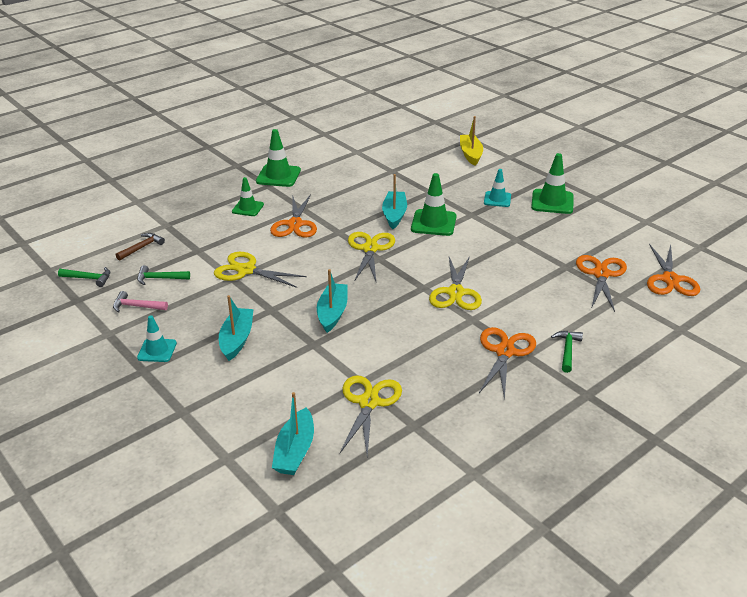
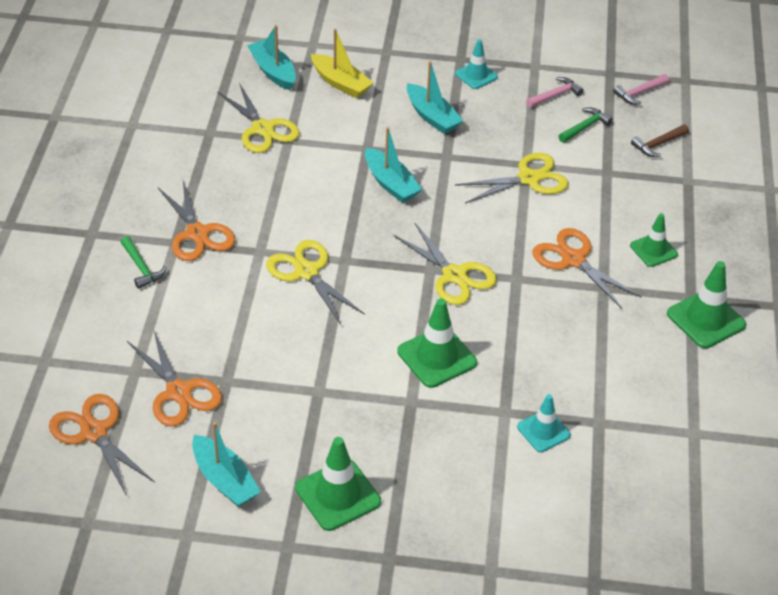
camera: 135 degrees right, 10 degrees up
(88, 278) = (639, 93): green hammer -> pink hammer
(142, 248) = (658, 144): brown hammer -> brown hammer turned 60 degrees clockwise
(394, 215) = (494, 342): turquoise boat -> turquoise boat (224, 480)
(470, 154) = (548, 536): yellow boat -> yellow boat (341, 83)
(497, 199) = (410, 452): turquoise traffic cone -> turquoise traffic cone (543, 431)

